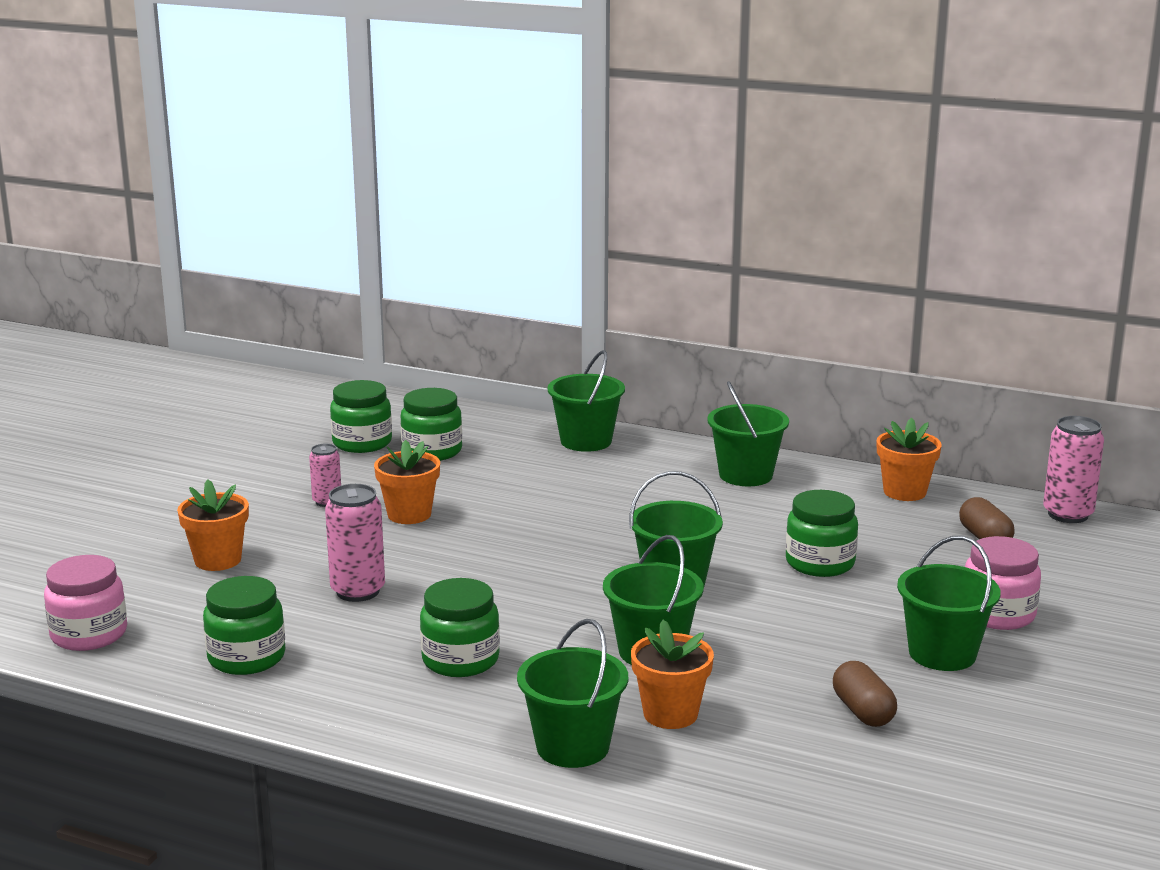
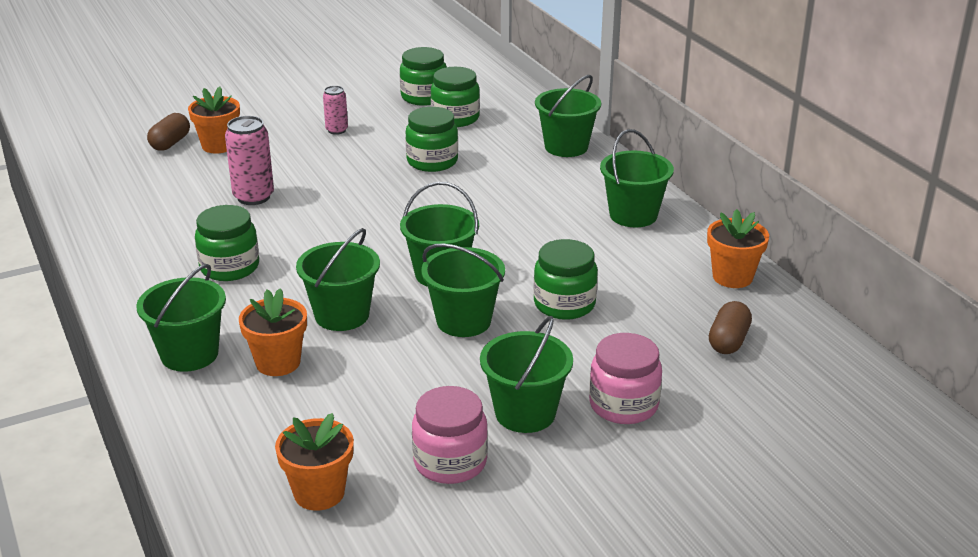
camera: 40 degrees right, 10 degrees up
(89, 634) = (88, 165): pink jar -> pink jar (450, 462)
(246, 658) = (132, 213): green jar -> green jar (432, 161)
(409, 514) = (367, 157): orange flower pot -> orange flower pot (319, 493)
(765, 610) = (463, 321): none -> green bucket
(863, 711) = (394, 425): brown capsule -> brown capsule (170, 143)
(1068, 514) = (839, 353): pink can -> none

